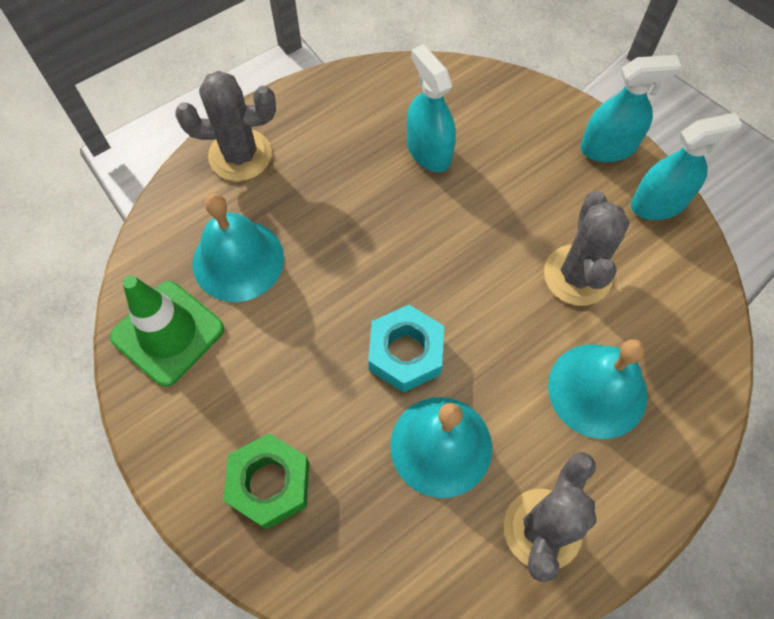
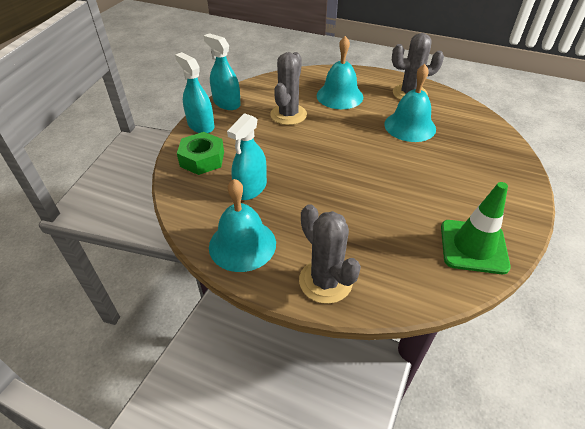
camera: 120 degrees left, 20 degrees down
(238, 260) = (399, 239): turquoise bell -> turquoise bell (242, 244)
(270, 483) = (488, 168): green nut -> green nut (202, 159)
(405, 353) = (381, 151): turquoise nut -> none
(577, 275) = (288, 115): grey cactus -> grey cactus turned 45 degrees counterclockwise

